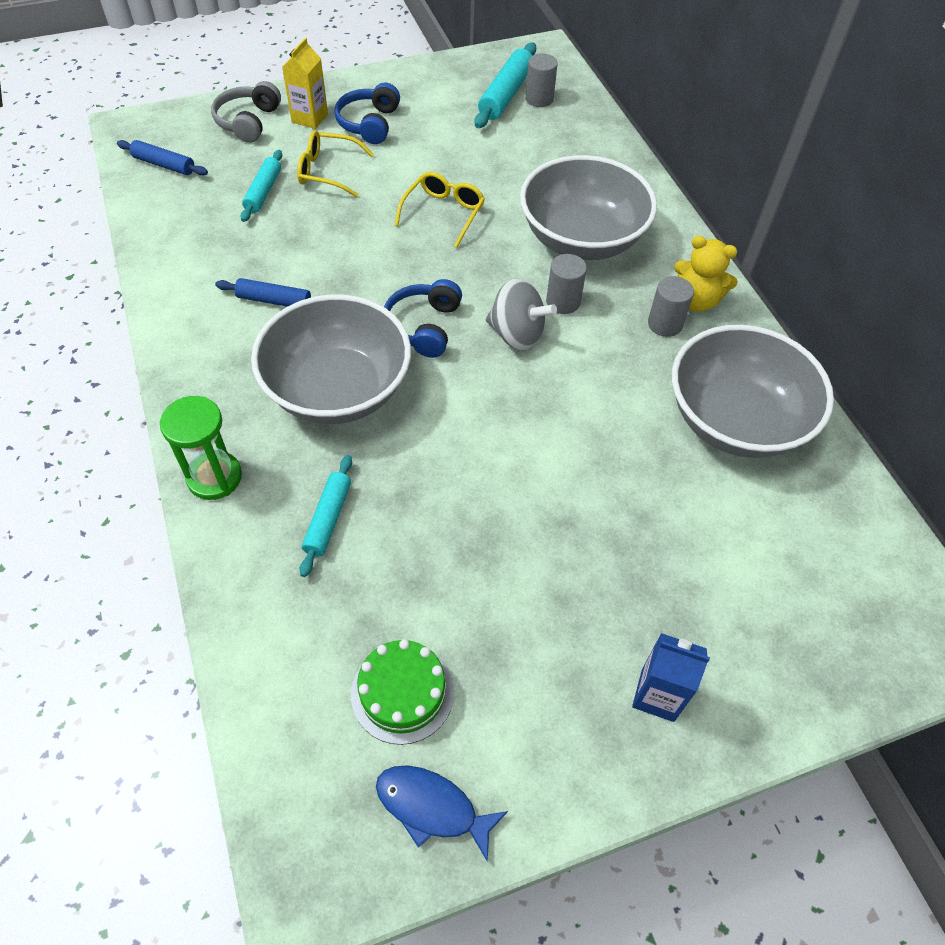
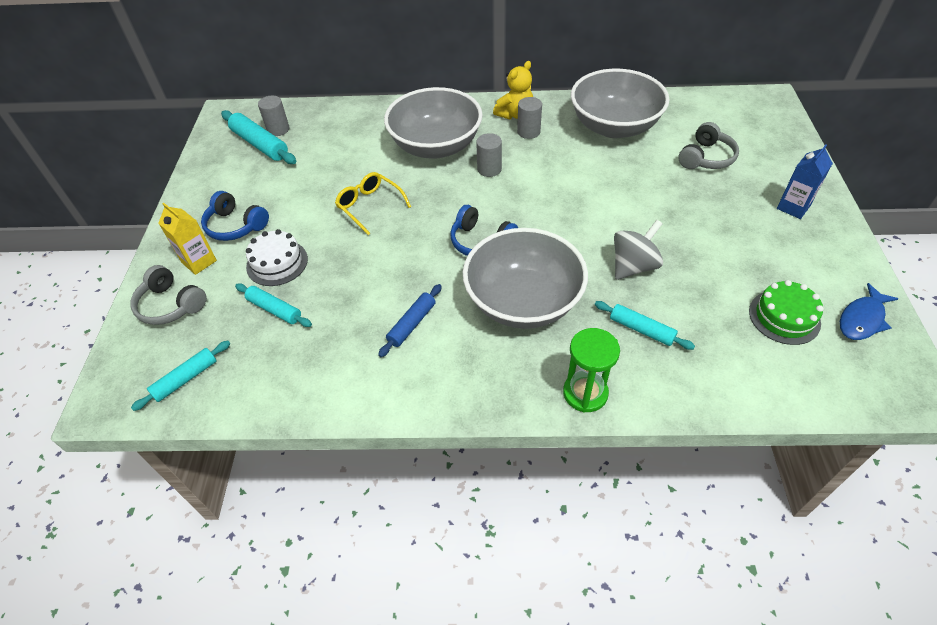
camera: 65 degrees left, 5 degrees down
(164, 164) = (185, 379): blue rolling pin -> turquoise rolling pin
(327, 171) = (277, 263): yellow glasses -> white cake
(516, 334) = (509, 197): grey spinning top -> grey spinning top (633, 266)
(723, 554) = (706, 158): none -> grey headphones

